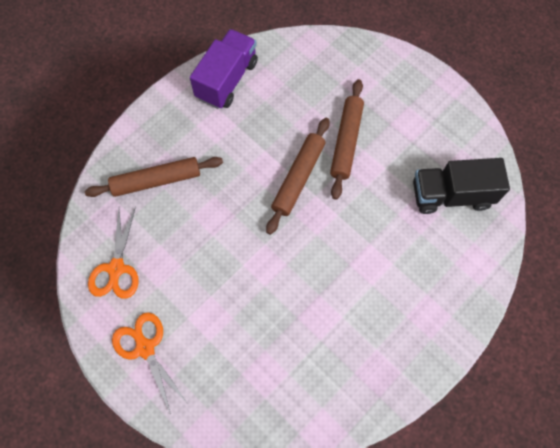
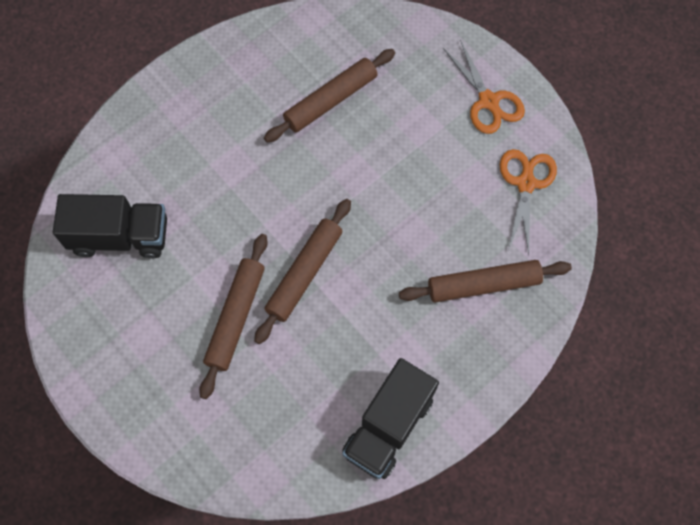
camera: 175 degrees left, 0 degrees up
(227, 80) = (388, 426): purple truck -> black truck
(294, 336) = (330, 100): none -> brown rolling pin

